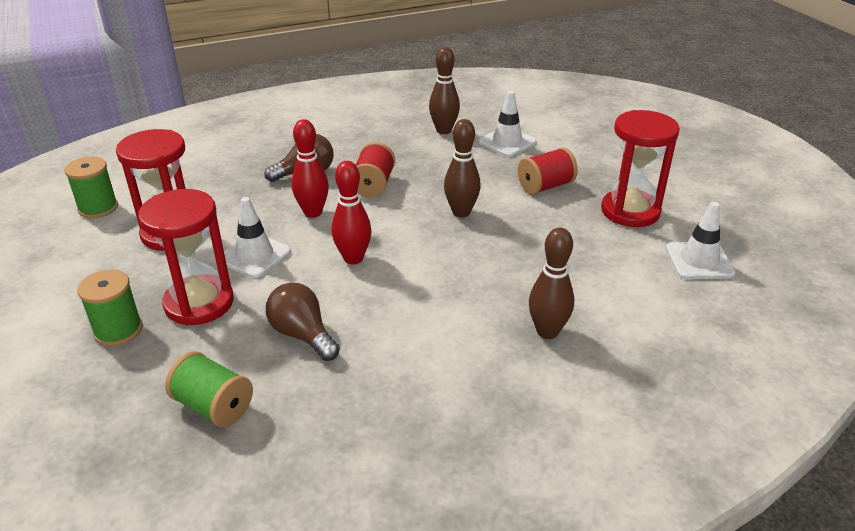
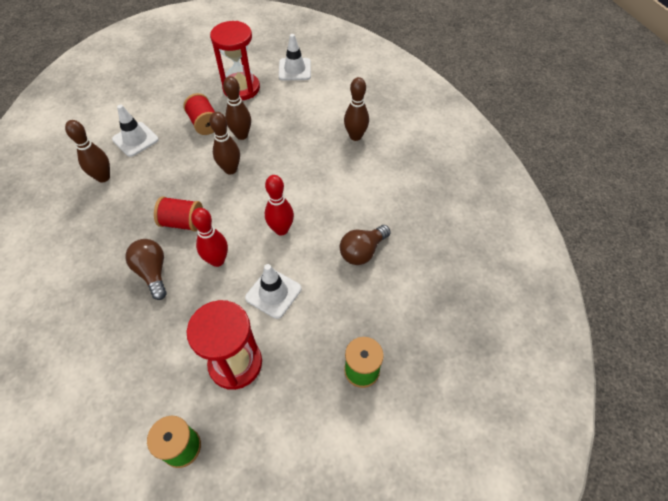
camera: 90 degrees left, 20 degrees up
(199, 303) = (330, 321): red hourglass -> none
(214, 406) = (428, 291): green spool -> none
(528, 217) = (241, 135): none -> brown bowling pin

